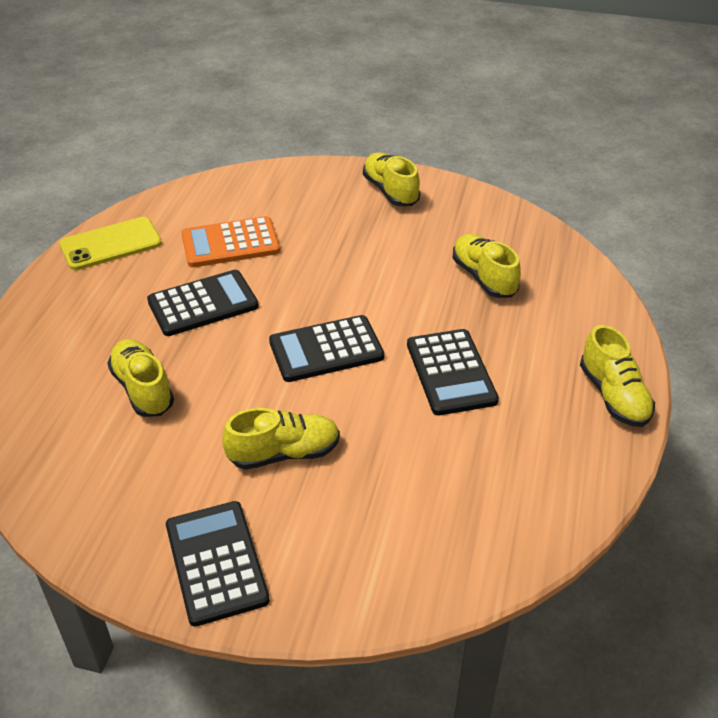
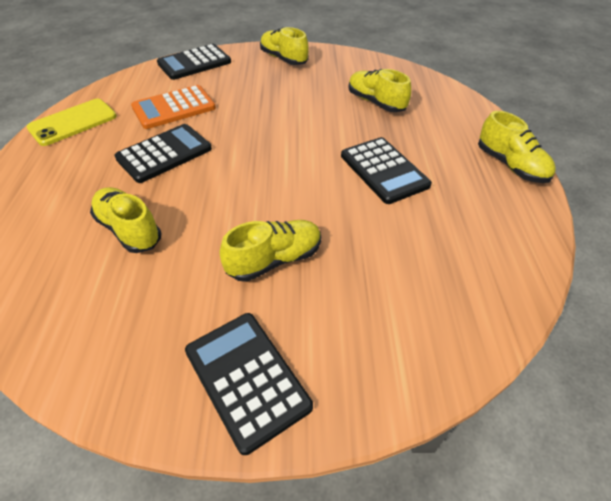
camera: 15 degrees left, 5 degrees up
(326, 349) = (278, 171): black calculator -> black calculator (194, 63)

